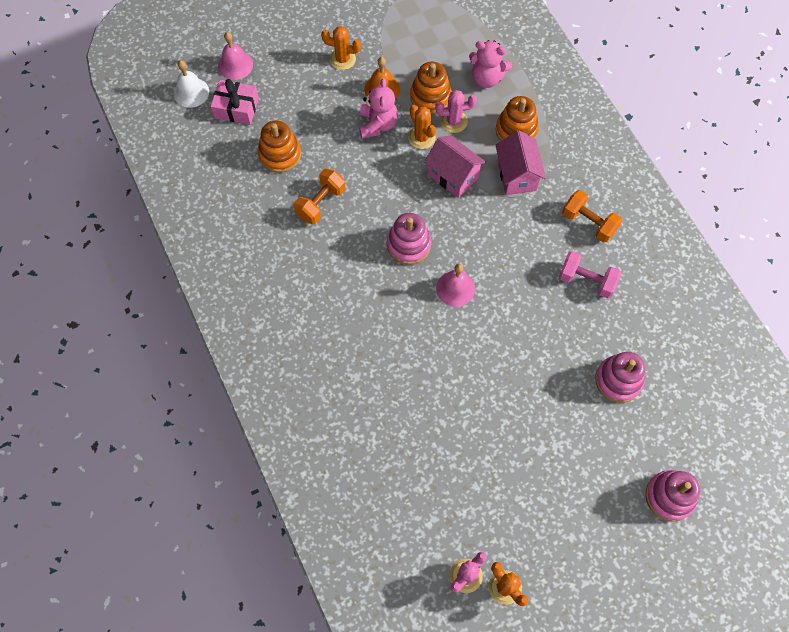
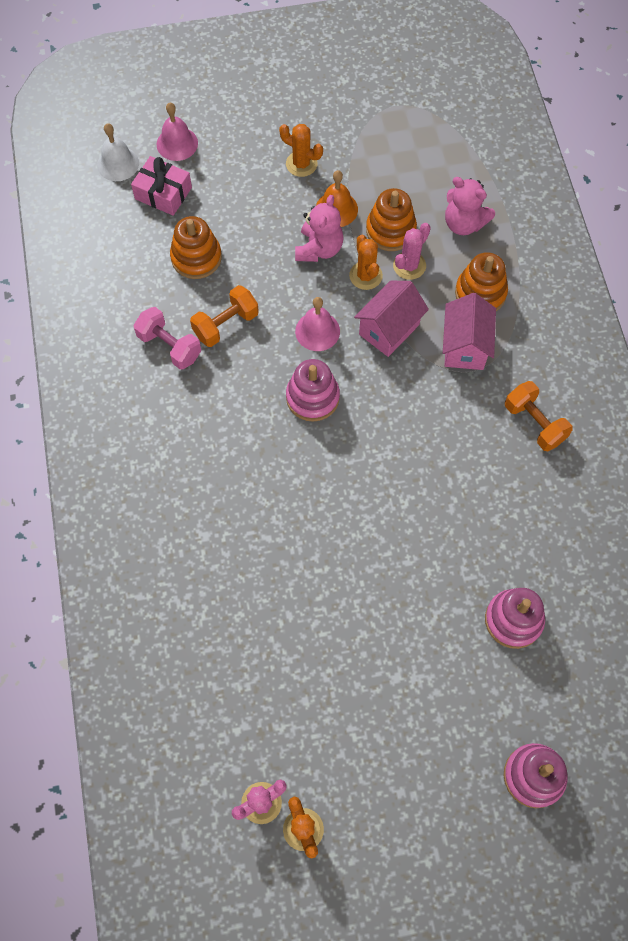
camera: 15 degrees right, 0 degrees up
(453, 176) = (389, 329): pink house -> pink house turned 75 degrees clockwise
(454, 121) = (409, 265): pink cactus -> pink cactus turned 60 degrees counterclockwise
(455, 288) = (352, 462): pink bell -> pink bell (317, 331)
(586, 280) = (511, 491): pink dumbbell -> pink dumbbell (169, 346)

